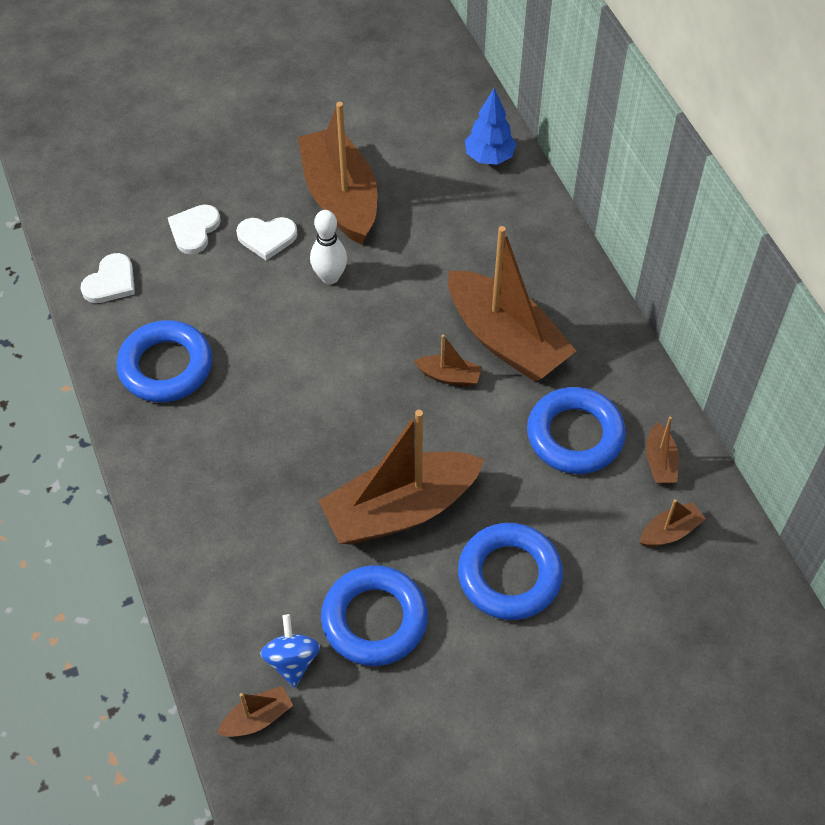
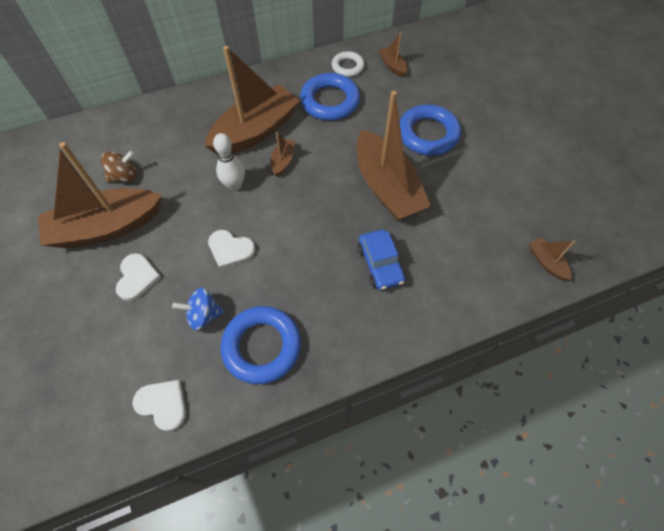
camera: 90 degrees left, 5 degrees up
(194, 230) = (116, 336): white heart -> white heart (230, 250)
(268, 495) = (380, 264): none -> blue car
(292, 660) = (503, 244): blue spinning top -> blue spinning top (203, 315)
(330, 277) = (186, 232): white bowling pin -> white bowling pin (234, 185)
(374, 619) = (467, 200): blue ring -> none
(420, 202) = (124, 176): none -> brown spinning top
(489, 157) = (91, 136): blue tree -> none
(660, 462) = (347, 67): brown boat -> white ring

